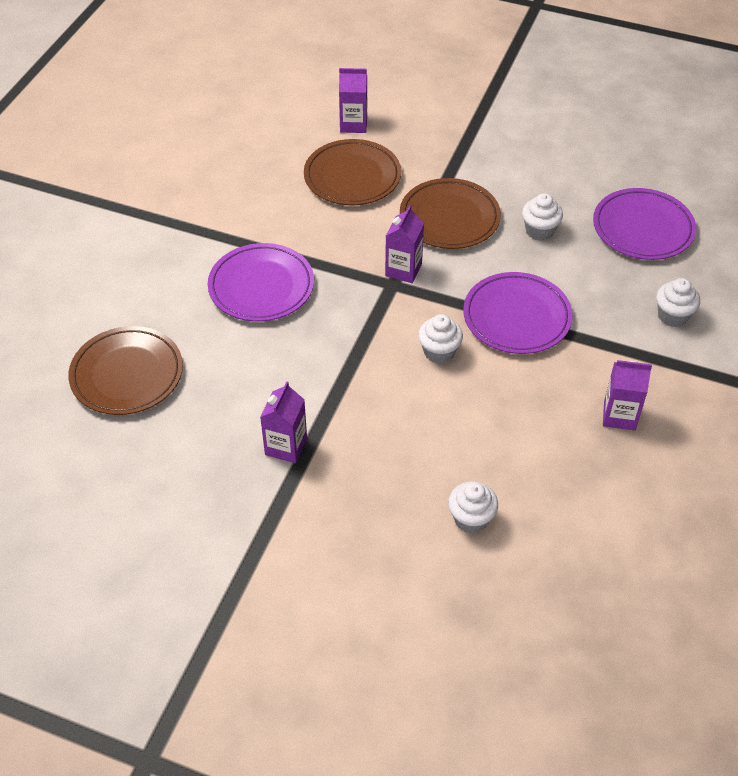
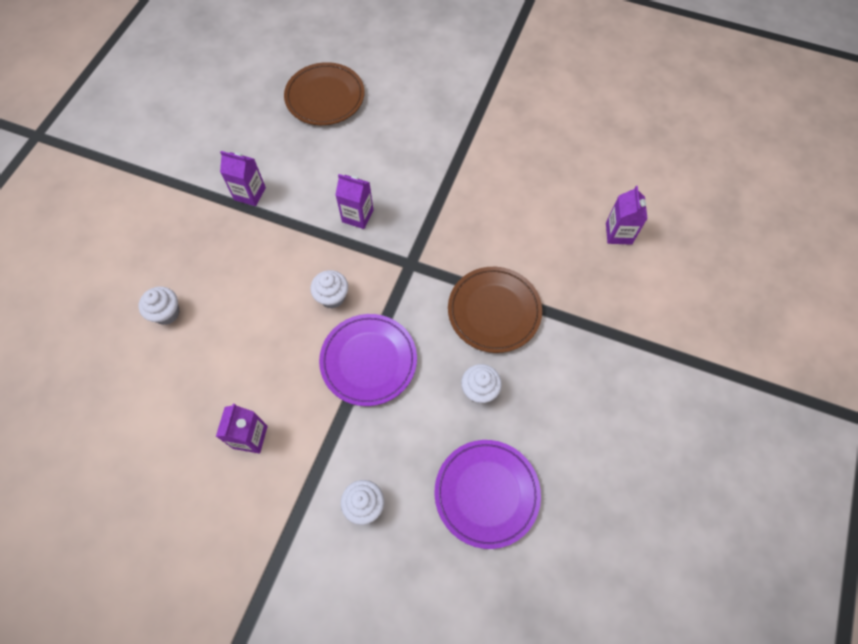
camera: 90 degrees right, 15 degrees up
(261, 286) = (409, 171): purple plate -> none
(352, 177) = (544, 233): brown plate -> none
(403, 270) = (427, 272): purple carton -> purple carton (357, 216)

